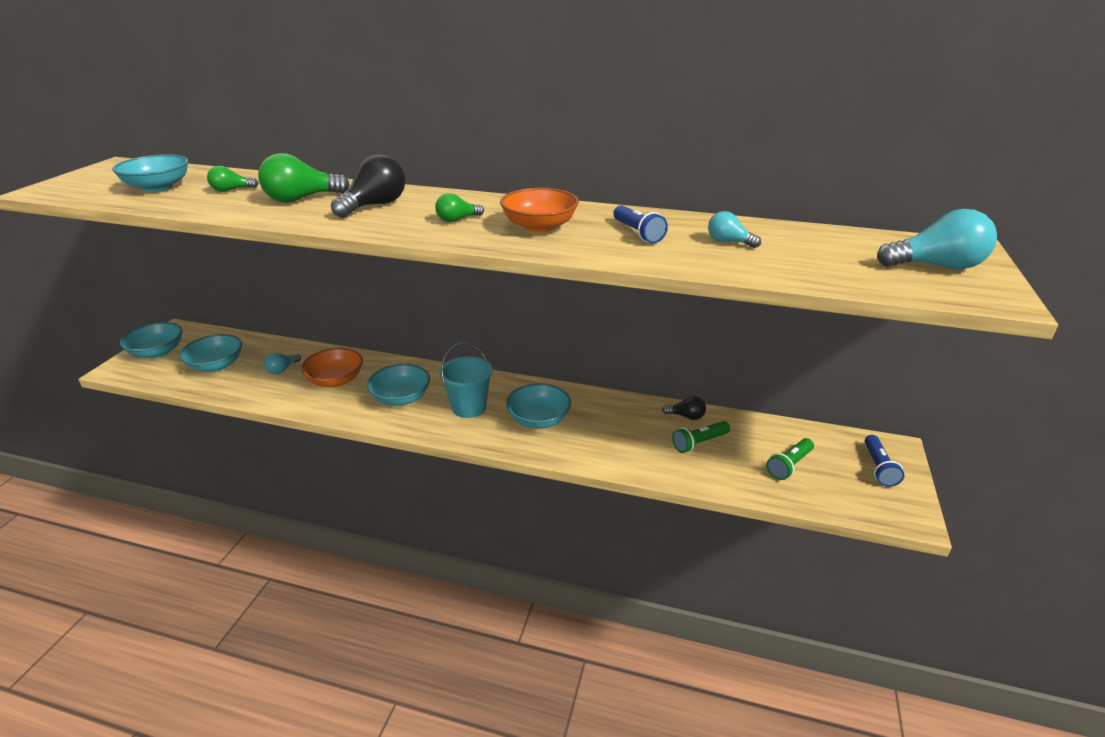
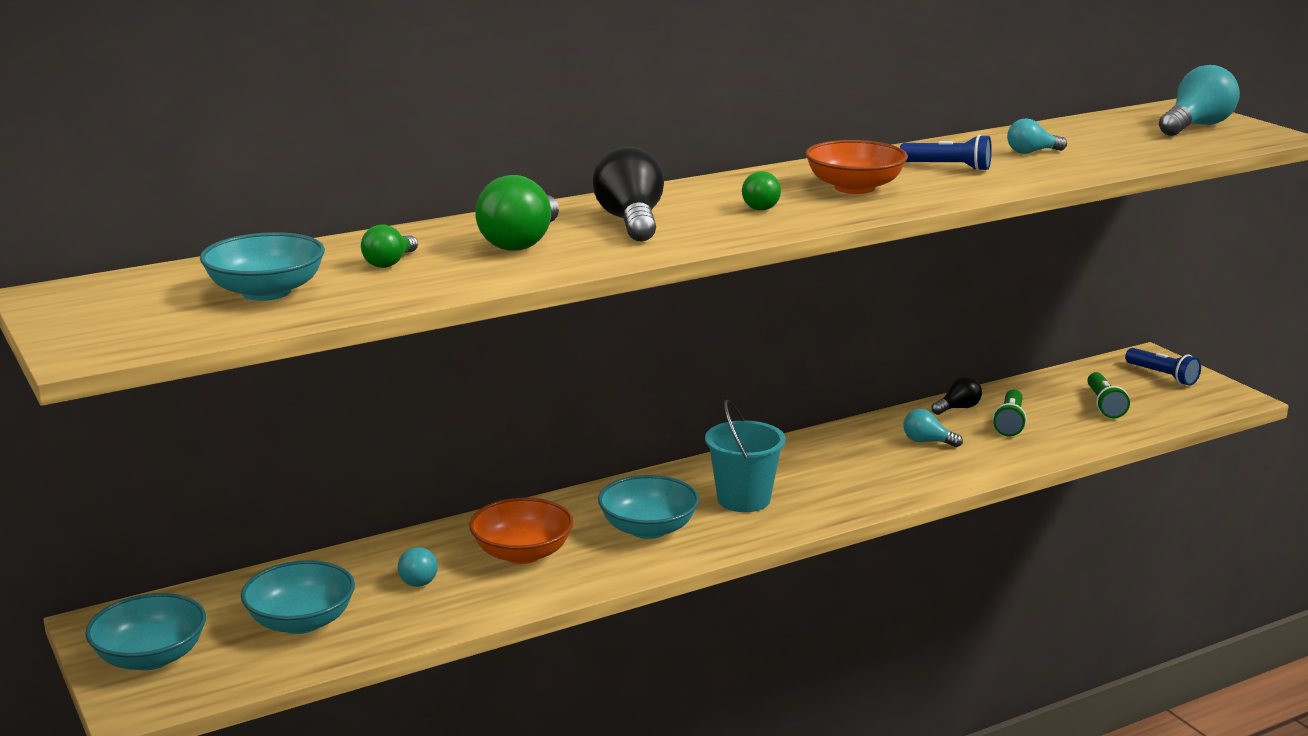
camera: 45 degrees left, 10 degrees down
(538, 420) = (837, 475): turquoise bowl -> none
(625, 427) = (927, 442): none -> turquoise light bulb

